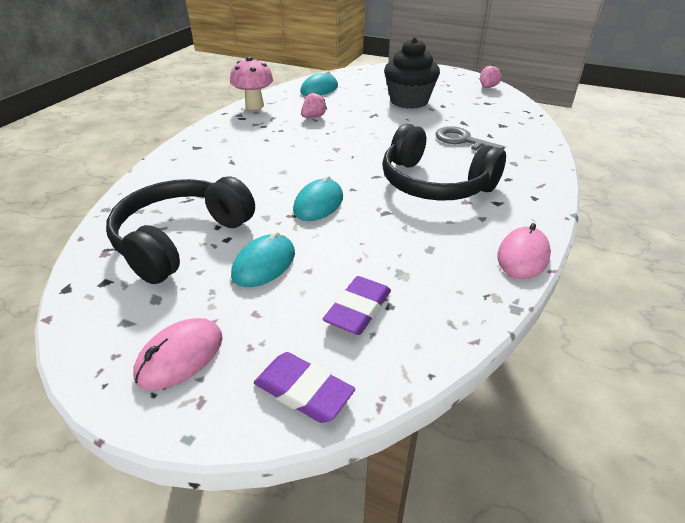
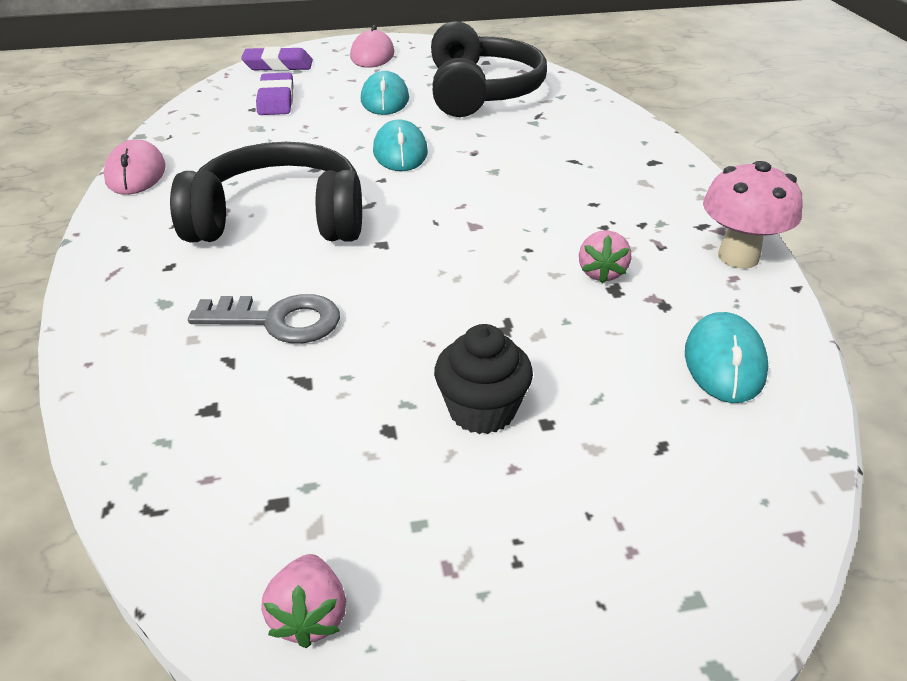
camera: 145 degrees right, 0 degrees up
(409, 101) = (482, 410): black cupcake -> black cupcake, size x0.63

